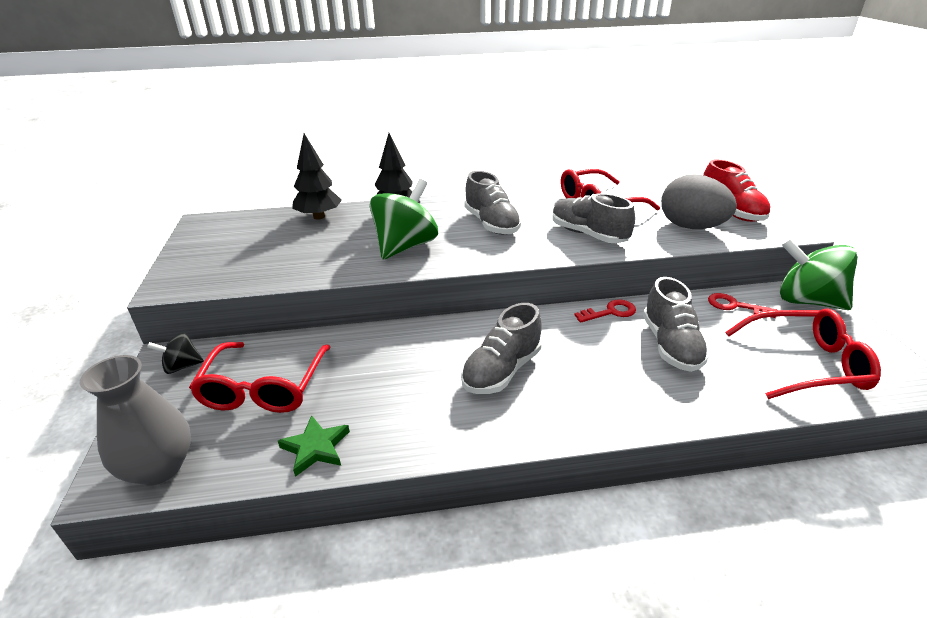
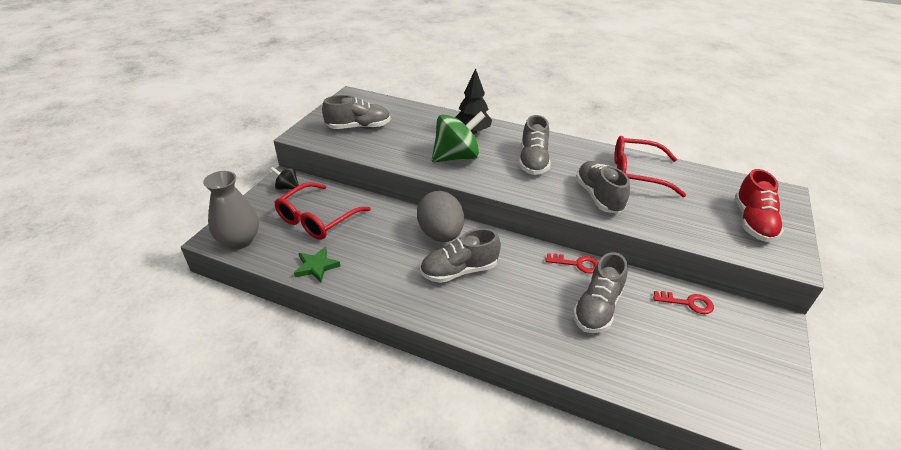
camera: 30 degrees right, 5 degrees up
(247, 253) = (359, 127): none -> grey shoe
(319, 216) = (422, 114): black tree -> none
(691, 227) = (696, 222): grey egg -> grey egg (440, 234)
(735, 306) = (688, 303): red key -> red key turned 135 degrees clockwise
(806, 364) = (696, 373): red glasses -> none
(807, 301) = (762, 328): green spinning top -> none

